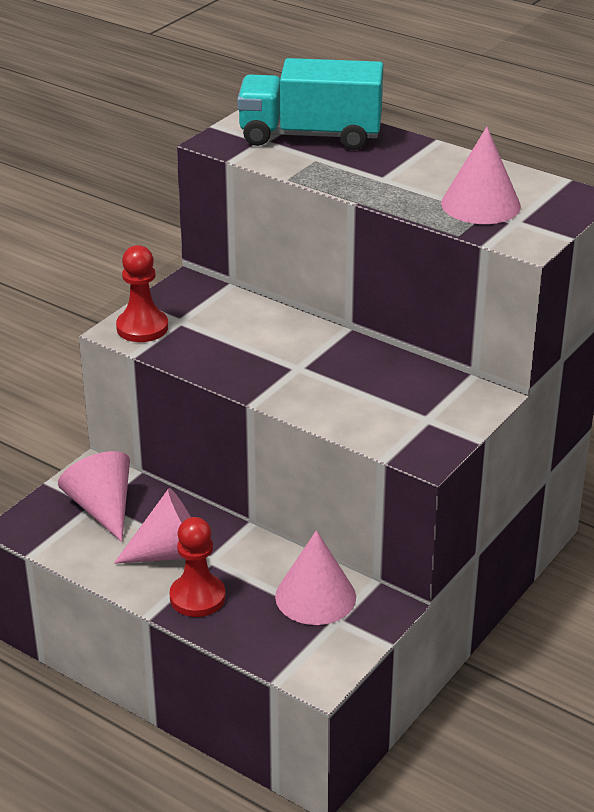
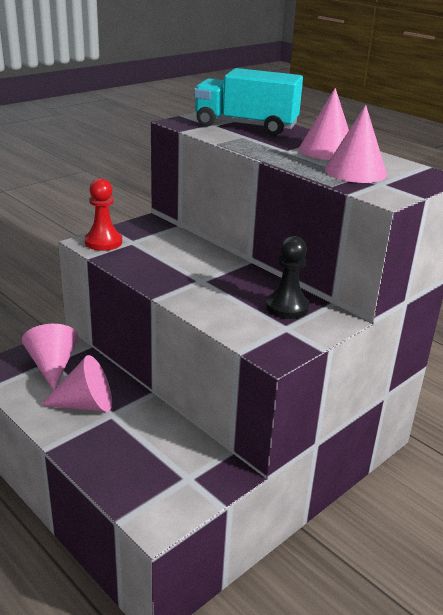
camera: 10 degrees right, 5 degrees down
(197, 597) = (89, 441): red pawn -> none
(315, 596) = (178, 456): pink cone -> pink cone (327, 150)
(419, 390) = (287, 307): none -> black pawn

